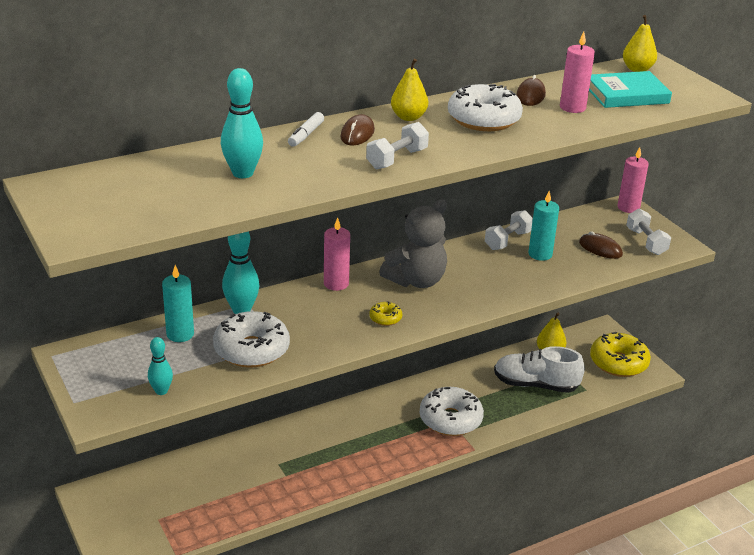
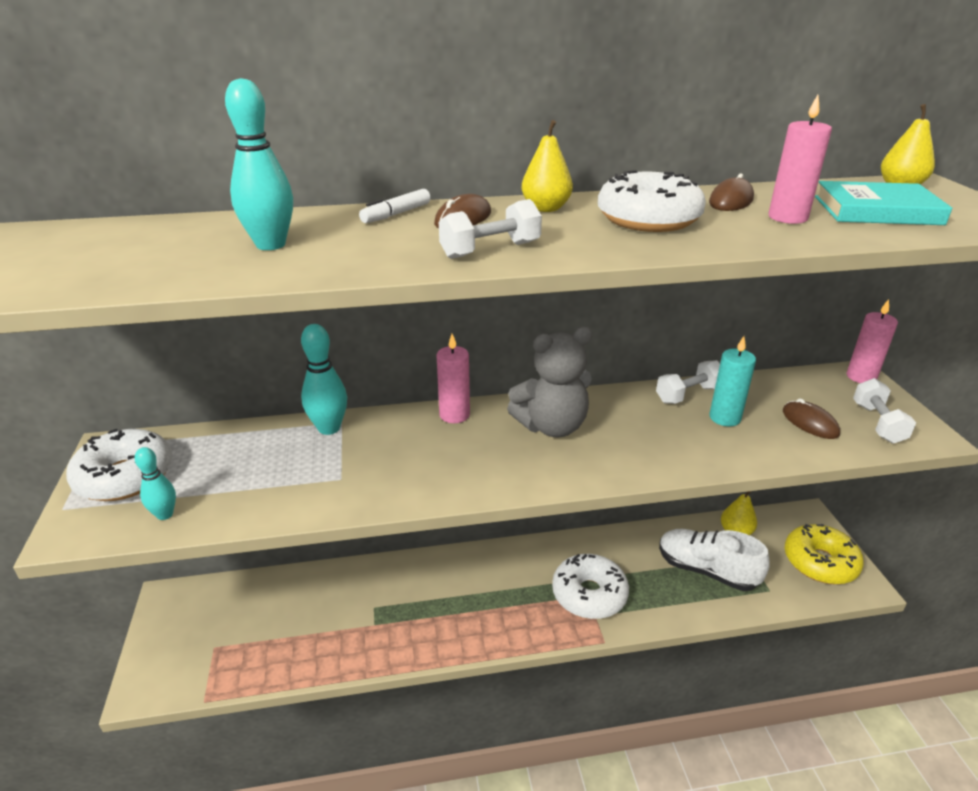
camera: 20 degrees right, 0 degrees up
(180, 334) = (242, 446): turquoise candle -> none
(251, 350) = (305, 480): white donut -> white donut (125, 477)
(385, 318) = (488, 468): yellow donut -> none

